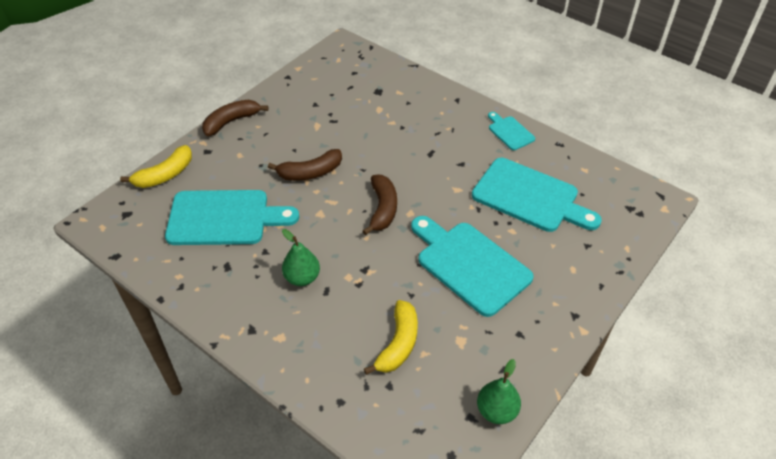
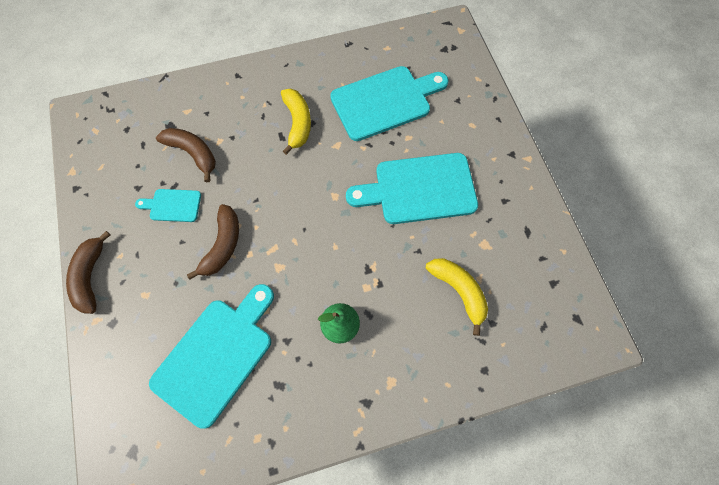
camera: 55 degrees left, 20 degrees up
(165, 175) = (109, 383): yellow banana -> yellow banana (297, 123)
(382, 209) = (314, 214): brown banana -> brown banana (193, 153)
(496, 411) = (558, 262): green pear -> none
(510, 132) = (307, 66): turquoise cutting board -> turquoise cutting board (173, 205)

